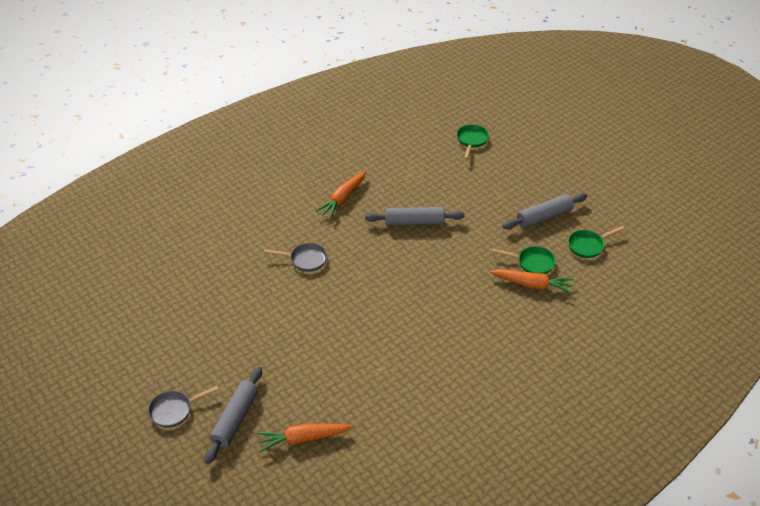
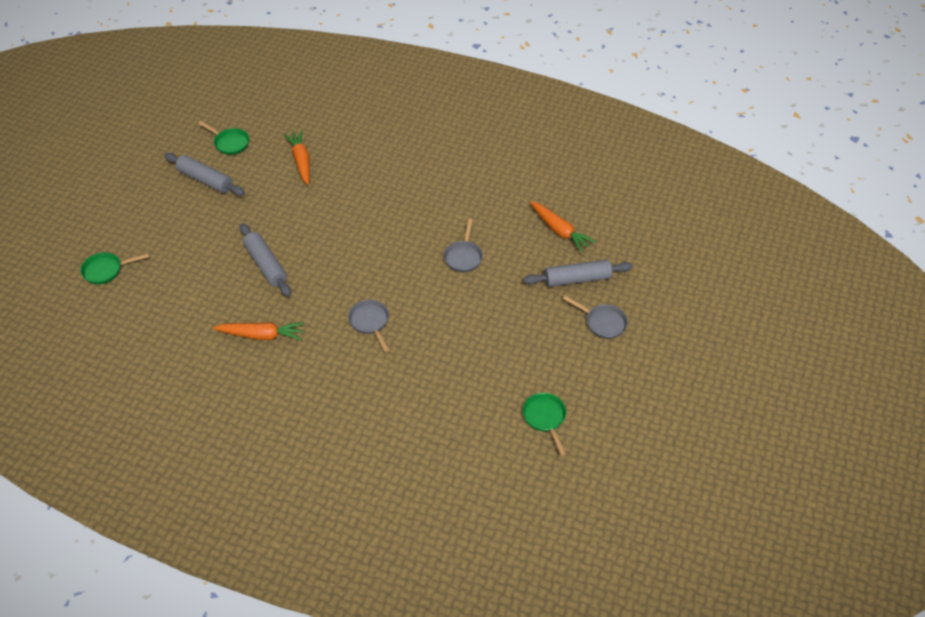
camera: 120 degrees left, 5 degrees up
(328, 348) = (463, 256): none -> grey pan
(532, 263) = (273, 169): green pan -> green pan (545, 418)

